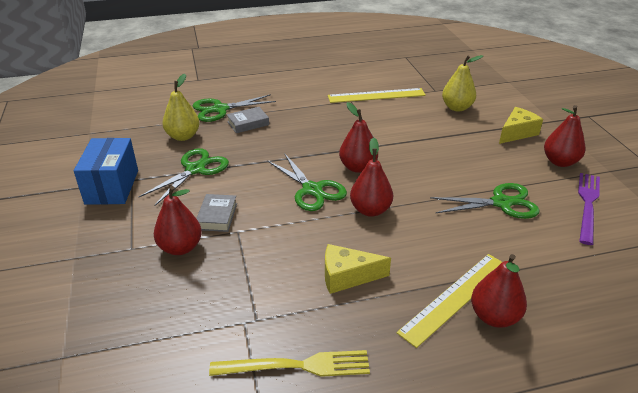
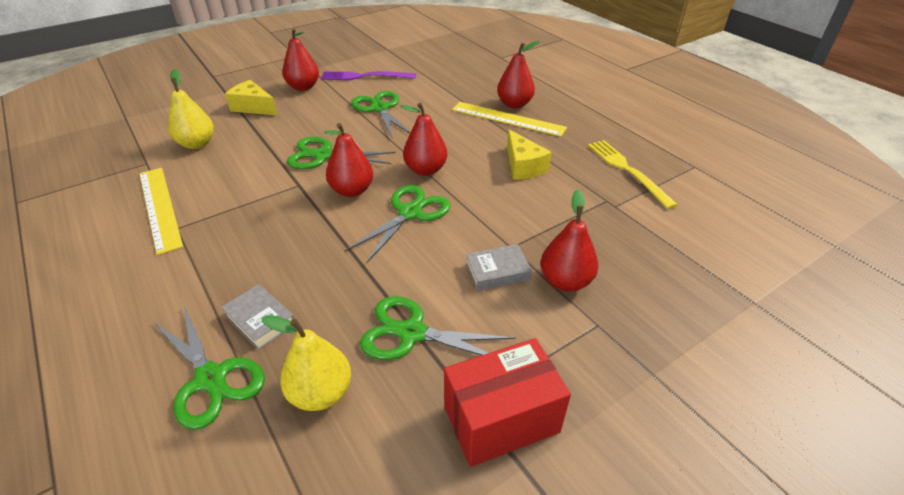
camera: 110 degrees left, 5 degrees up
(112, 187) = (501, 419): blue box -> red box
(417, 160) = (323, 155): none -> green scissors

